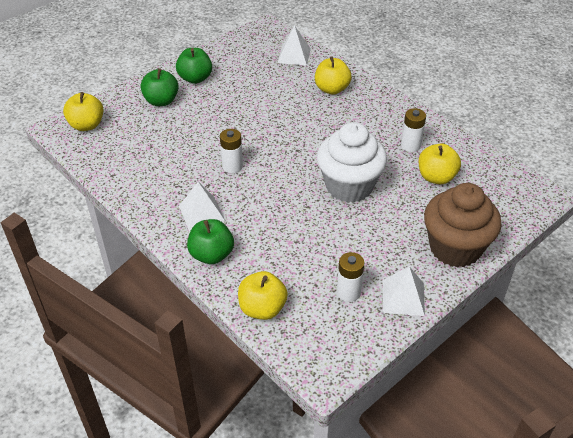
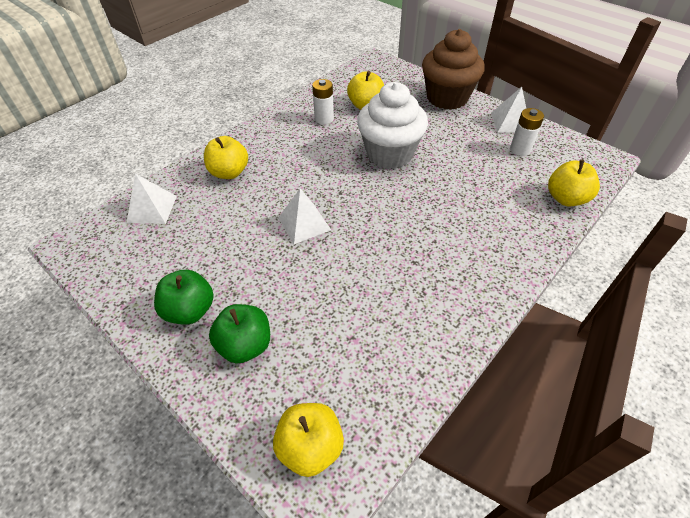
camera: 95 degrees left, 5 degrees up
(202, 213) = (462, 260): white pyramid -> white pyramid (304, 223)
(211, 255) = (519, 243): green apple -> none
(232, 166) = (378, 243): white battery -> none

